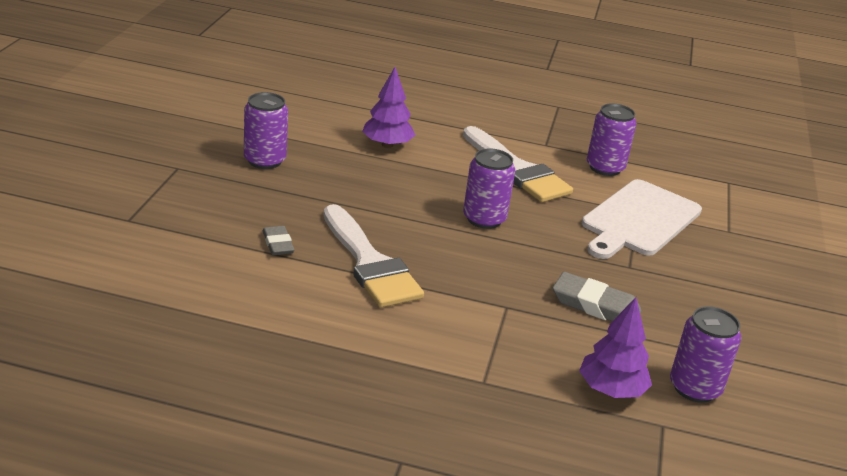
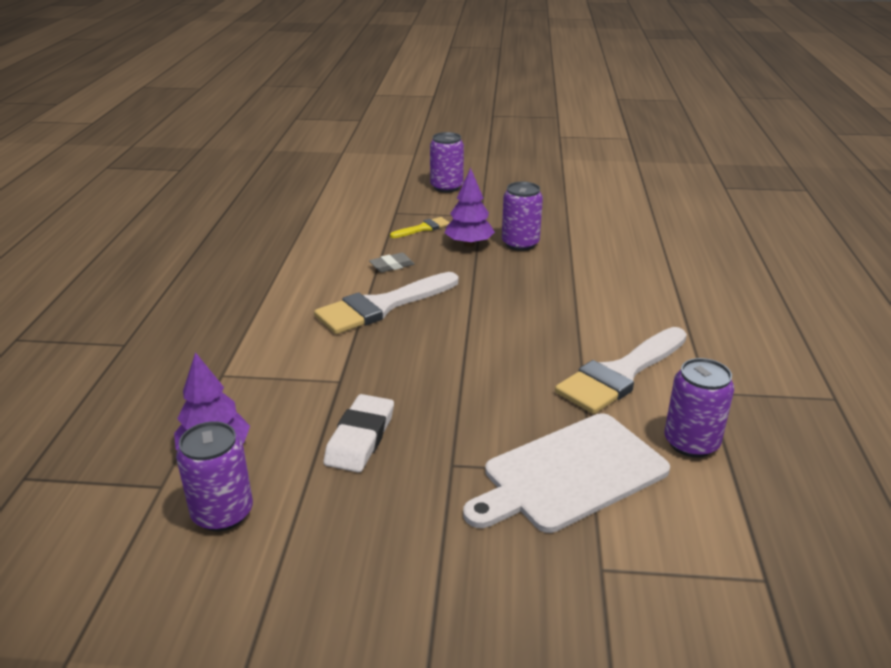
camera: 85 degrees right, 0 degrees up
(189, 209) = (423, 228): none -> yellow brush
(387, 145) = (603, 293): purple tree -> purple tree (469, 244)
(484, 219) = (495, 358): purple can -> purple can (446, 187)
(595, 305) = (360, 438): grey eraser -> white eraser
(639, 220) = (570, 474): white cutting board -> white cutting board turned 60 degrees counterclockwise

